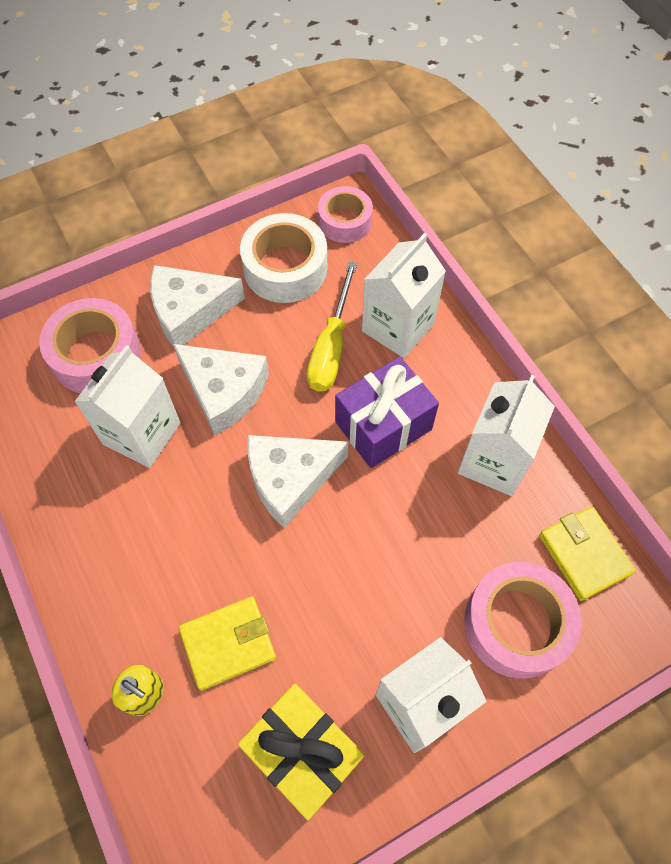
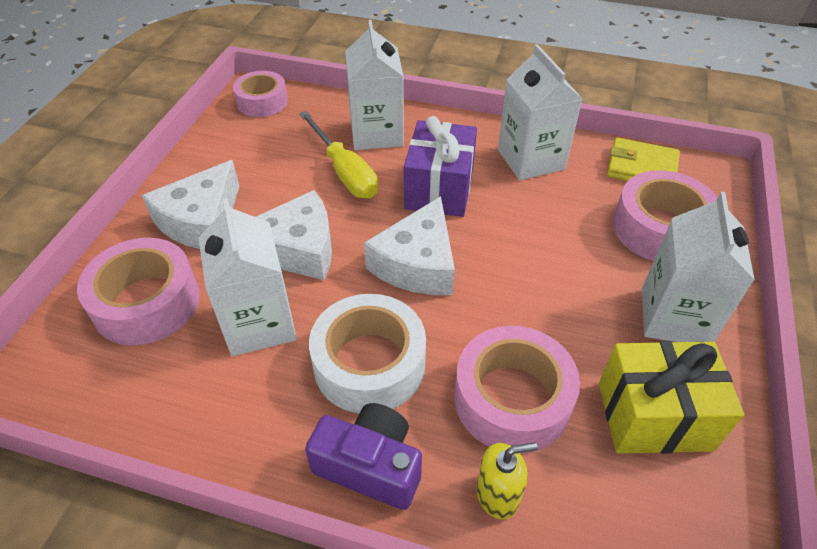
camera: 45 degrees left, 15 degrees down
(99, 599) = (370, 465): none -> purple camera
(228, 643) = (512, 399): yellow wallet -> pink tape
(285, 268) = (249, 150): white tape -> white tape (369, 364)

